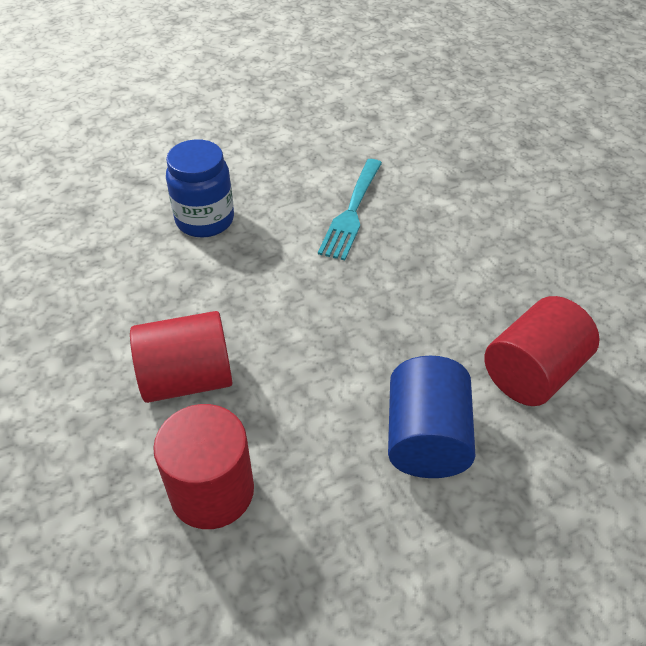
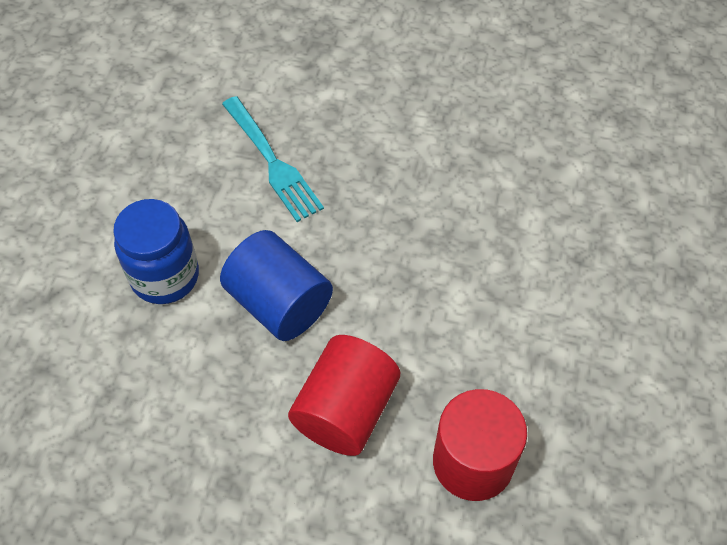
camera: 50 degrees left, 10 degrees up
(426, 438) = (544, 287): blue cylinder -> blue cylinder (279, 303)
(533, 373) = (546, 179): red cylinder -> none

